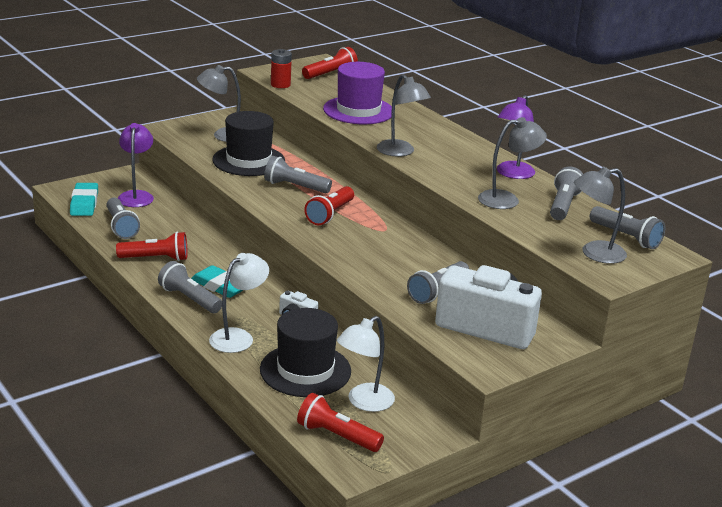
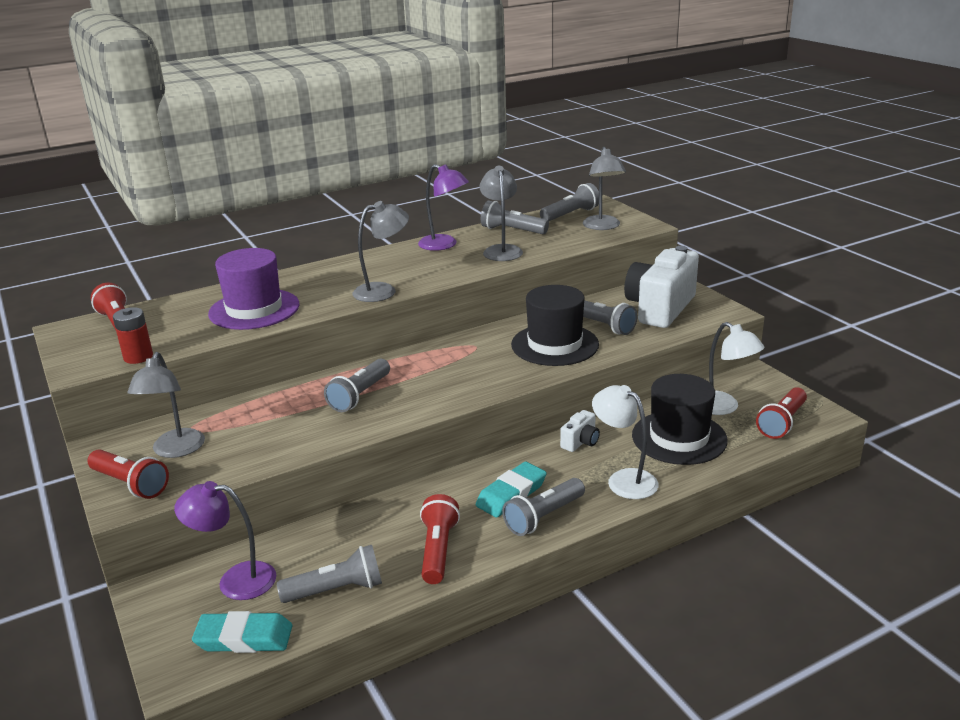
camera: 80 degrees left, 0 degrees up
(248, 160) = (271, 428): black hat -> black hat (555, 345)
(330, 214) = (437, 375): red flashlight -> red flashlight (130, 484)

